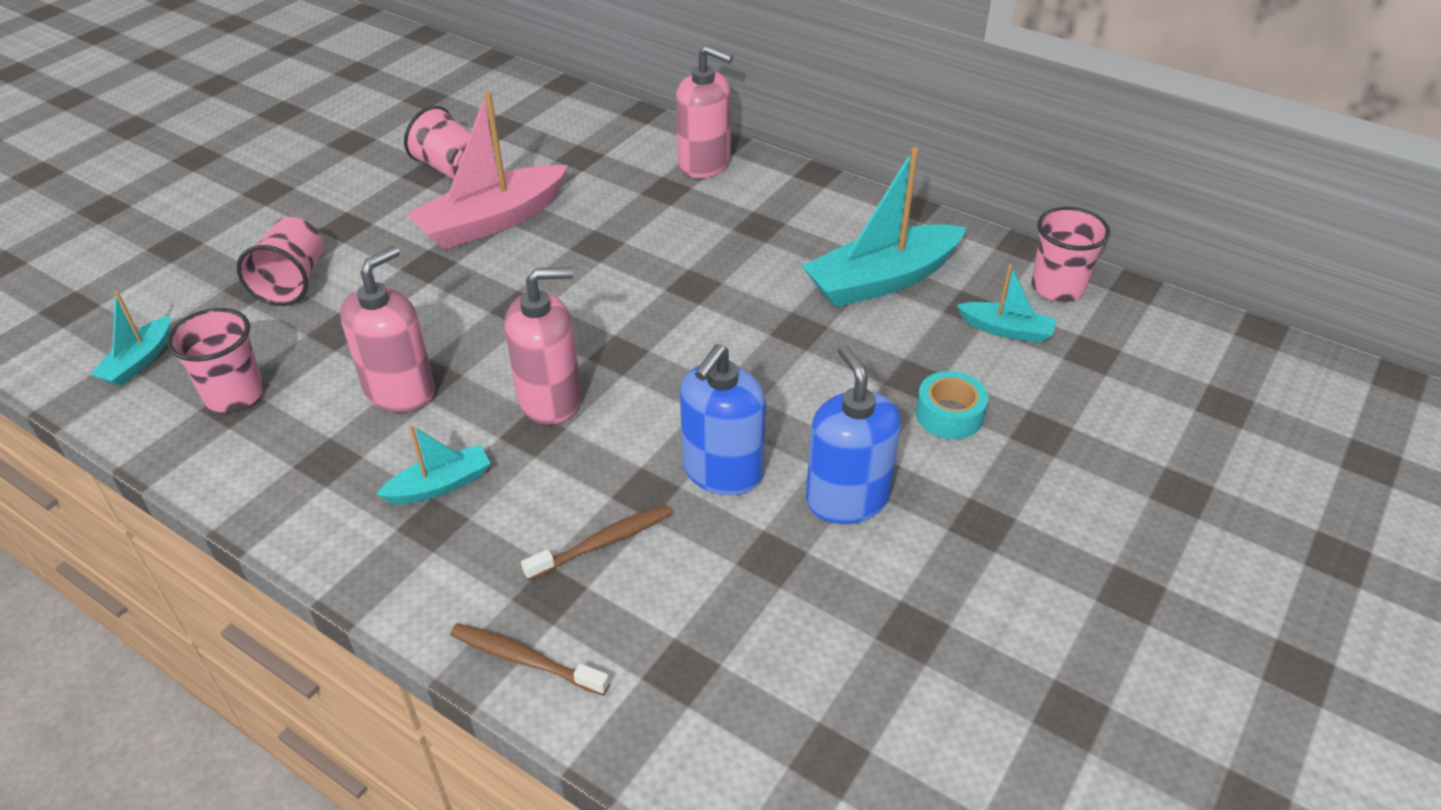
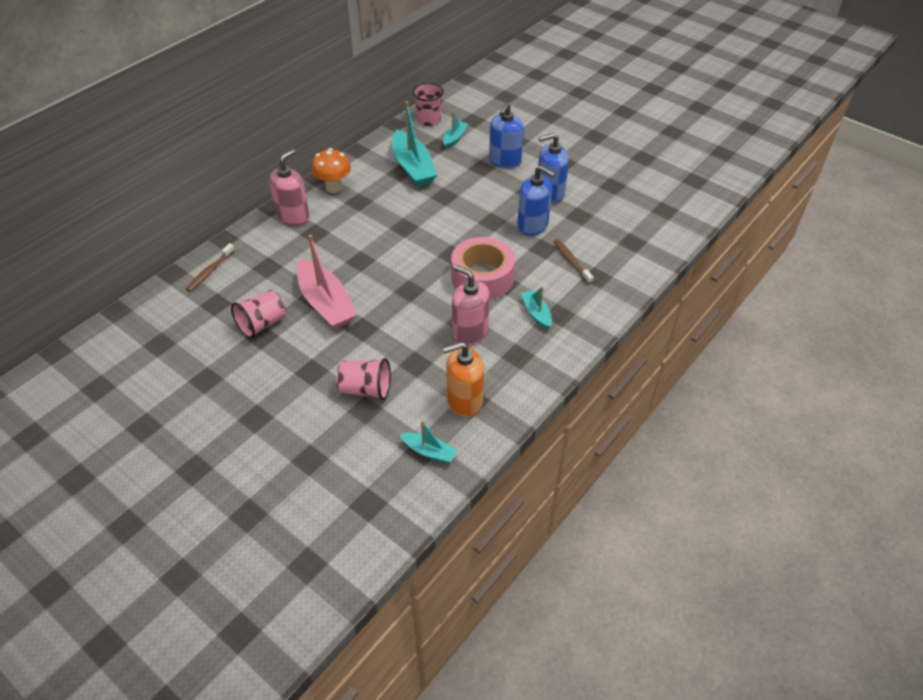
camera: 85 degrees left, 5 degrees up
(234, 394) = (464, 401): pink cup -> orange soap dispenser
(525, 660) = (630, 283): brown toothbrush -> brown toothbrush (210, 271)
(550, 399) = (482, 277): pink soap dispenser -> pink tape
(794, 194) = (333, 187): none -> orange mushroom
(949, 414) = (505, 161): turquoise tape -> blue soap dispenser

